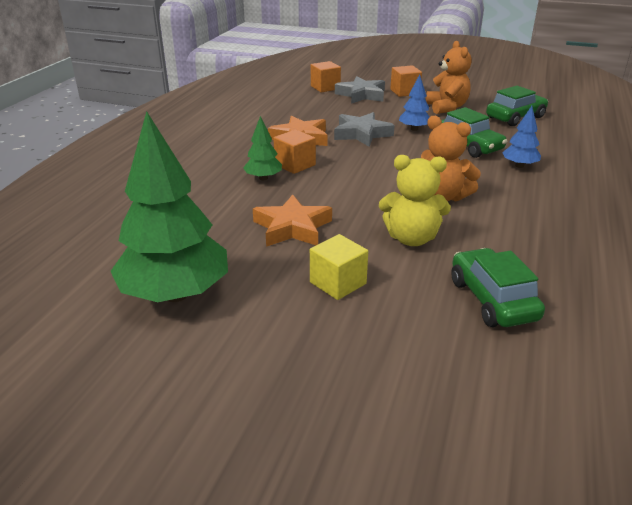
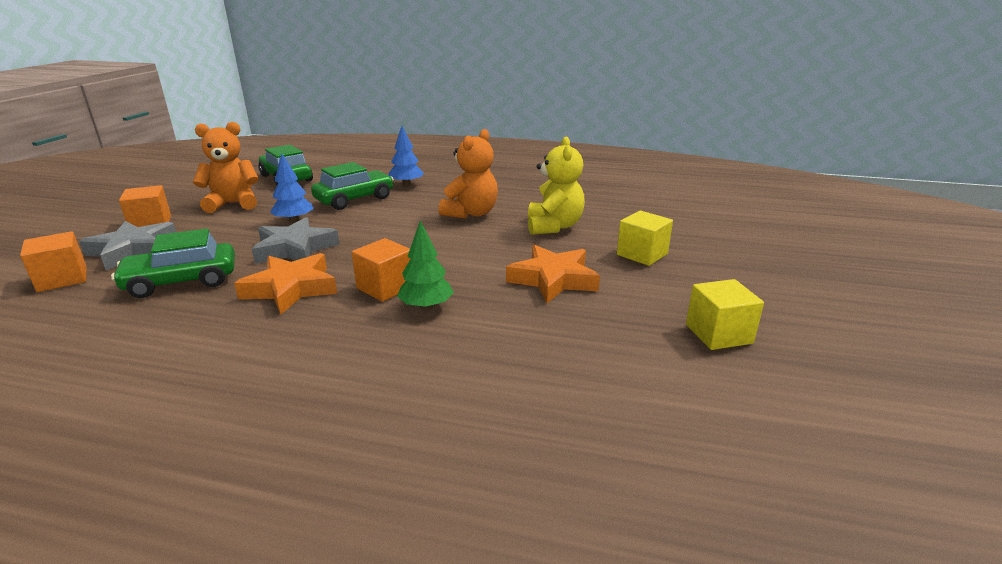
camera: 95 degrees left, 5 degrees down
(176, 294) = (718, 334): green tree -> yellow cube
(492, 300) = (628, 205): green car -> green car (182, 281)

